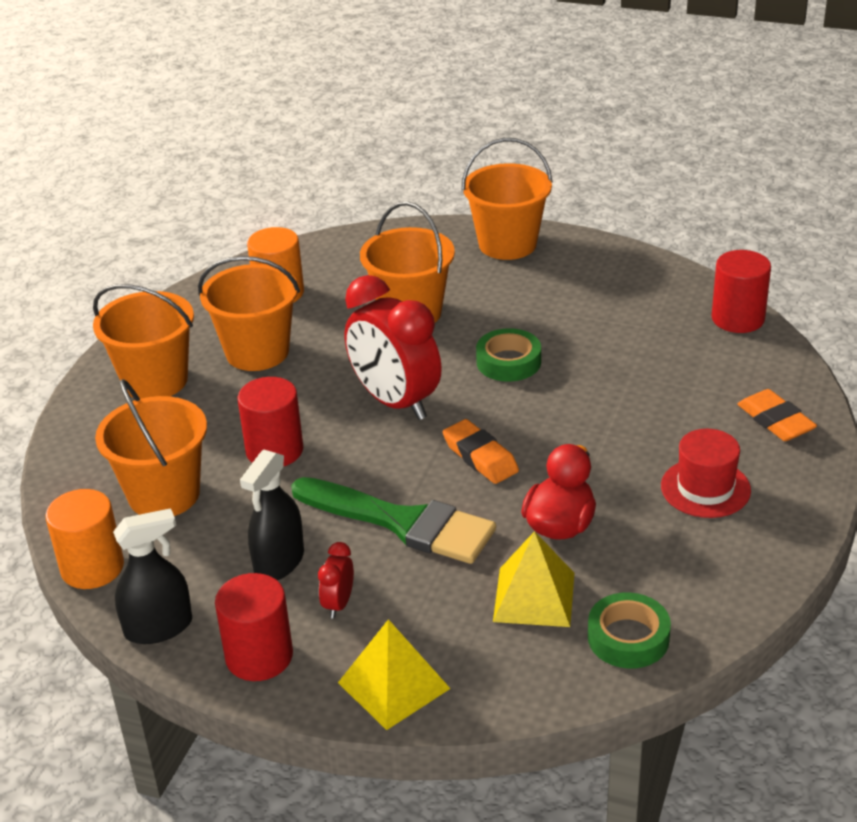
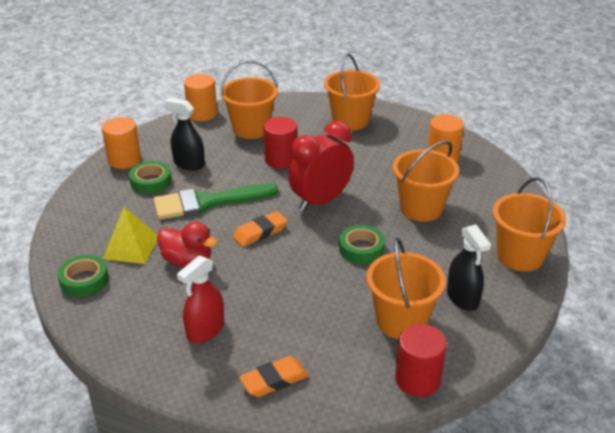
camera: 90 degrees right, 0 degrees up
(158, 627) = (155, 133): black spray bottle -> black spray bottle (462, 298)
(257, 352) = (377, 151): orange bucket -> orange bucket (401, 321)
(259, 656) = (124, 160): red cylinder -> orange cylinder
(338, 604) = (151, 182): red clock -> green tape
(393, 685) = (87, 198): yellow pyramid -> none
(402, 522) = (208, 202): green brush -> green brush turned 45 degrees clockwise
(705, 488) = (205, 330): red hat -> red spray bottle

